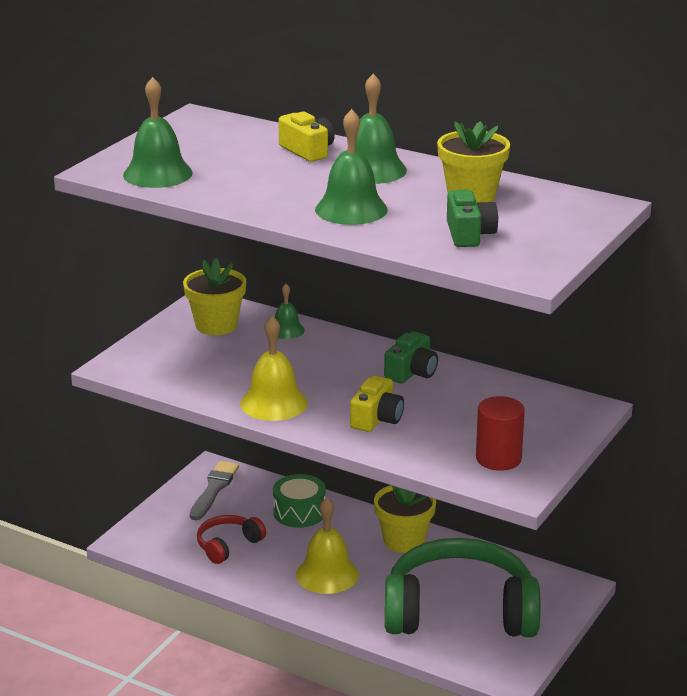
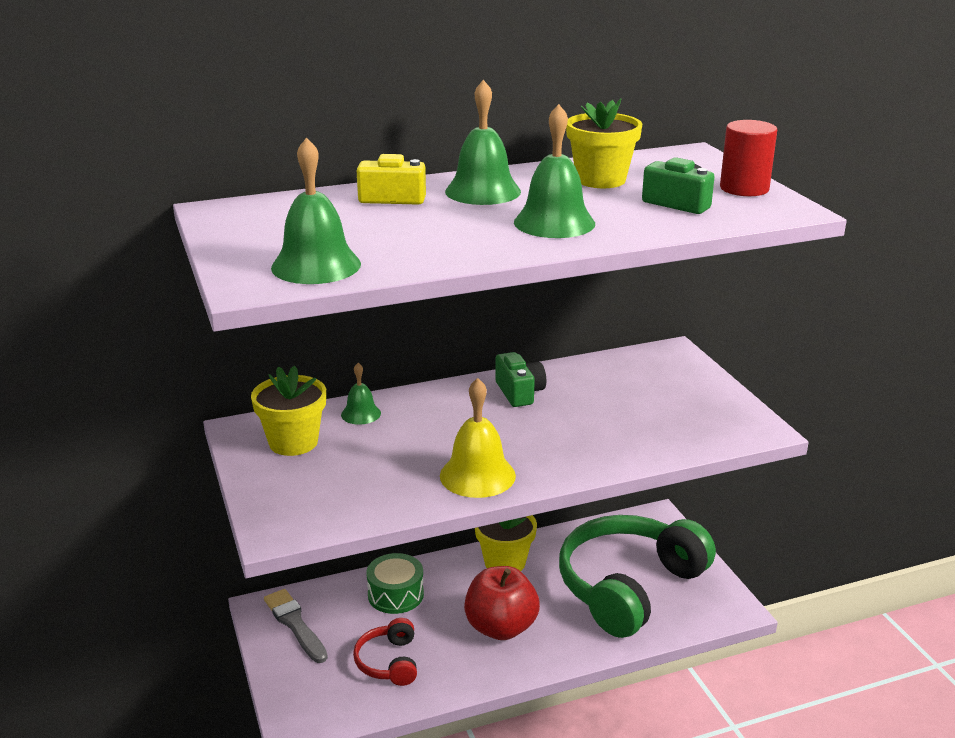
camera: 50 degrees left, 0 degrees up
(327, 574) = (501, 627): yellow bell -> red apple
(376, 419) = (573, 440): yellow camera -> none
(498, 459) = (704, 417): red cylinder -> red cylinder (744, 188)

